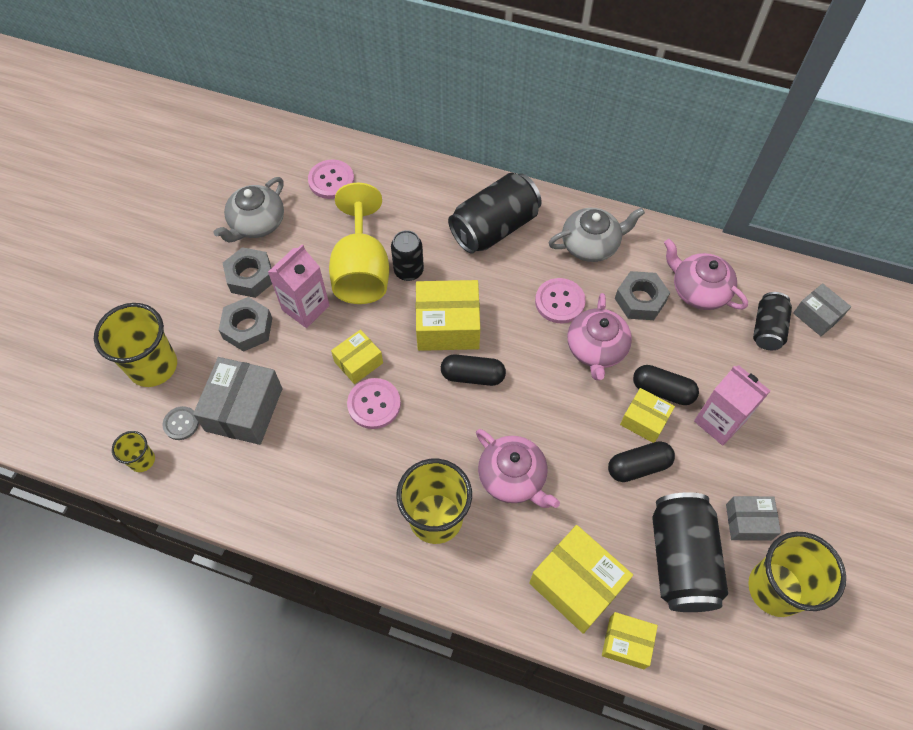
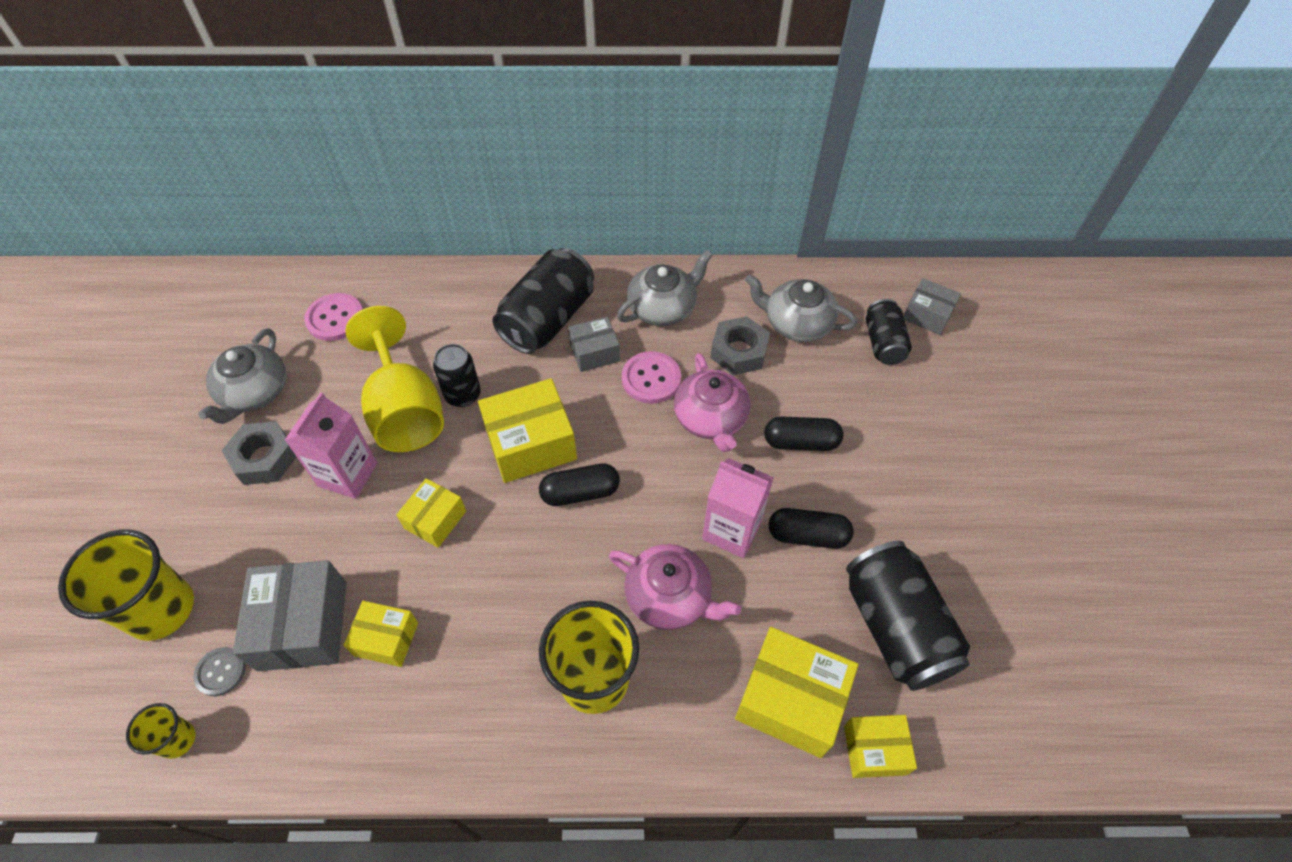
camera: 20 degrees left, 5 degrees down
(247, 328) = (278, 522): grey nut -> none
(374, 404) = (471, 564): pink button -> none
(638, 466) = (807, 535): black capsule -> black capsule turned 45 degrees clockwise
(644, 420) = (794, 481): yellow box -> yellow box (386, 639)
(698, 290) = (796, 323): pink teapot -> grey teapot
(719, 422) = (874, 457): pink carton -> pink carton (731, 530)
(748, 522) = (950, 558): grey box -> grey box (594, 352)
(775, 589) = (1009, 623): yellow cup -> none

